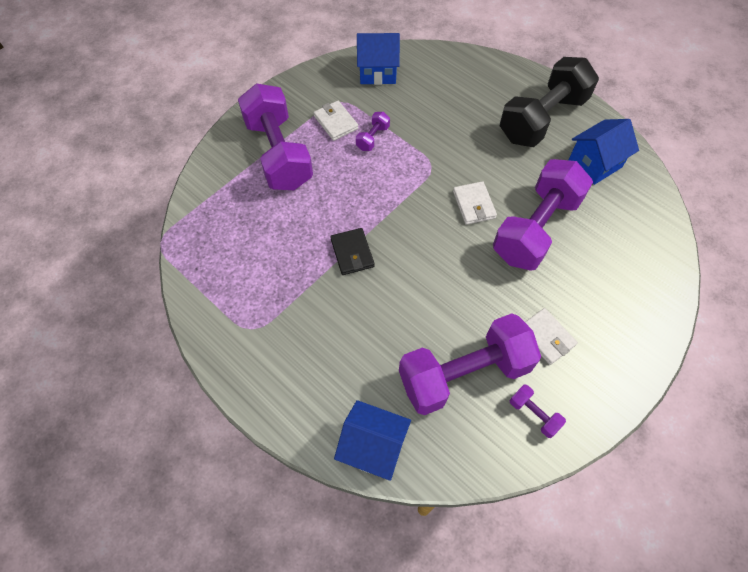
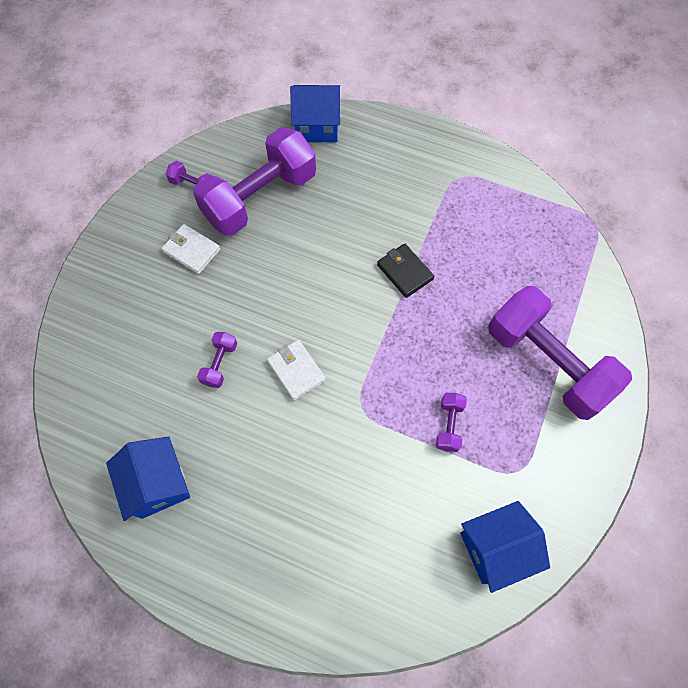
camera: 160 degrees right, 5 degrees up
(336, 122) = (505, 433): white wallet -> none
(535, 228) = (220, 364): purple dumbbell -> purple dumbbell, size x0.40
(542, 119) = (238, 540): black dumbbell -> none
(595, 163) = (158, 484): blue house -> blue house turned 60 degrees counterclockwise

